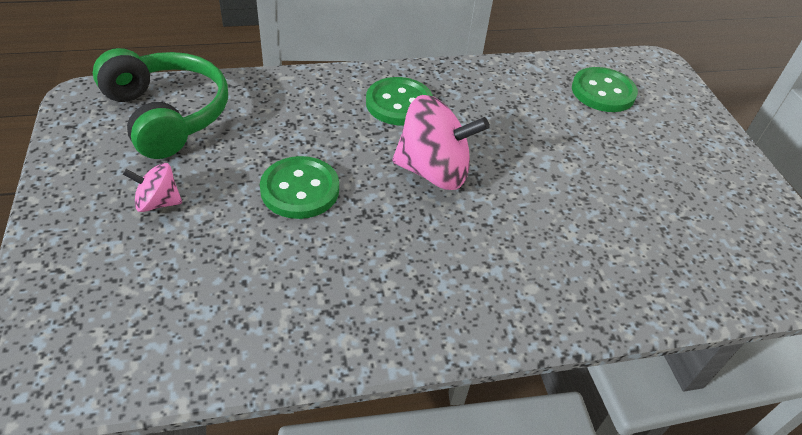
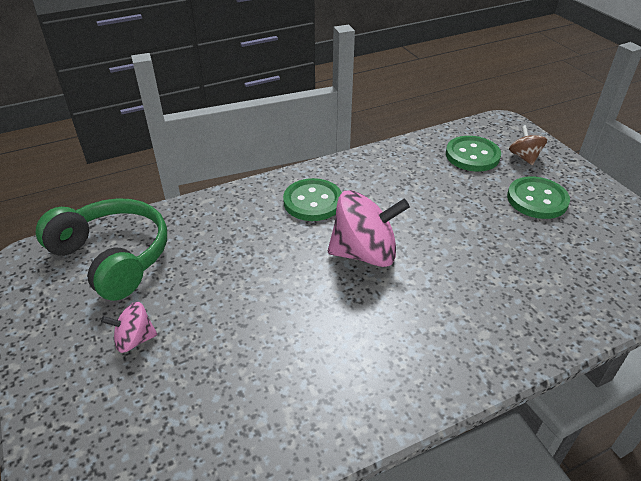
camera: 10 degrees left, 5 degrees down
(300, 189) = (257, 296): green button -> green button (537, 199)
(664, 106) = (524, 157): none -> brown spinning top

